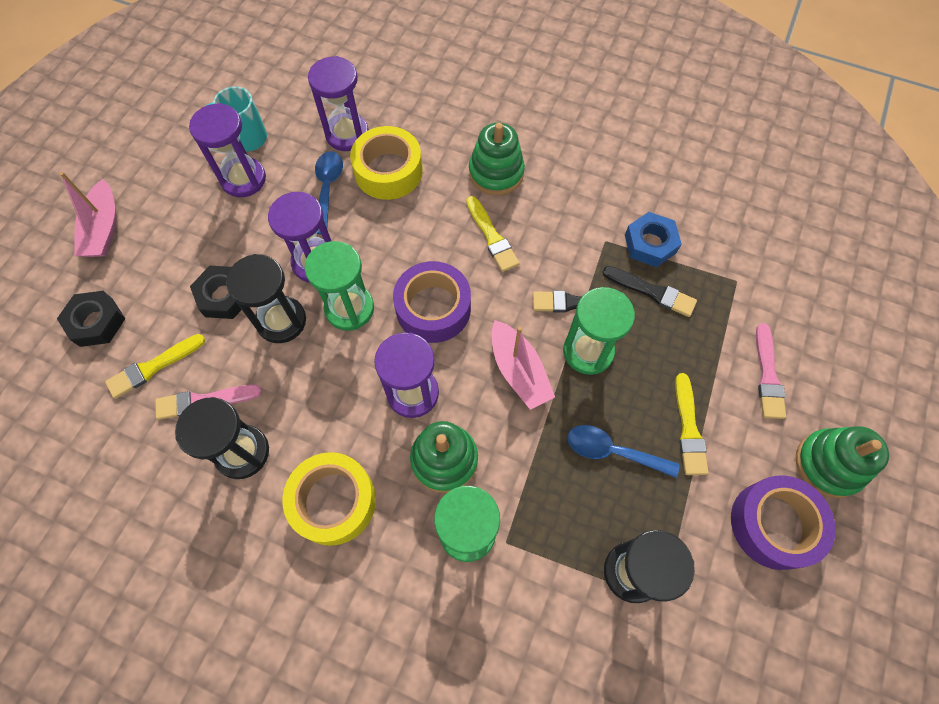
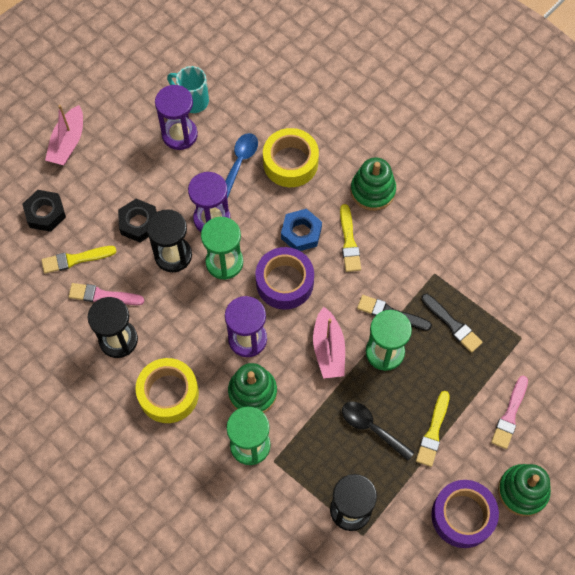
camera: 20 degrees right, 0 degrees up
(347, 134) = (269, 121): purple hourglass -> none
(613, 451) = (372, 428): blue spoon -> black spoon
(650, 244) = (468, 287): blue nut -> blue nut (301, 233)

